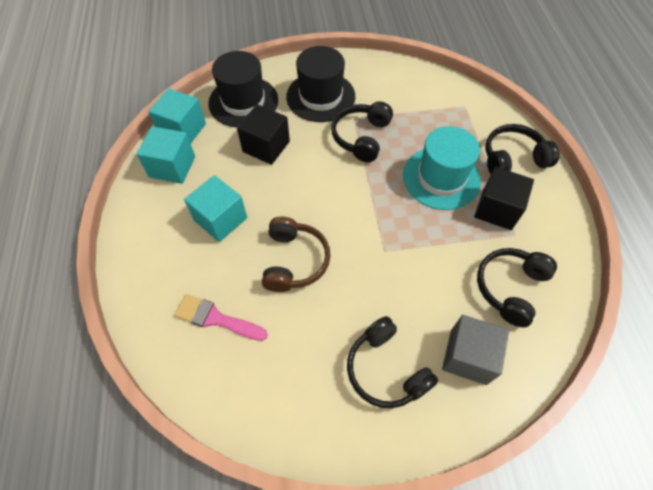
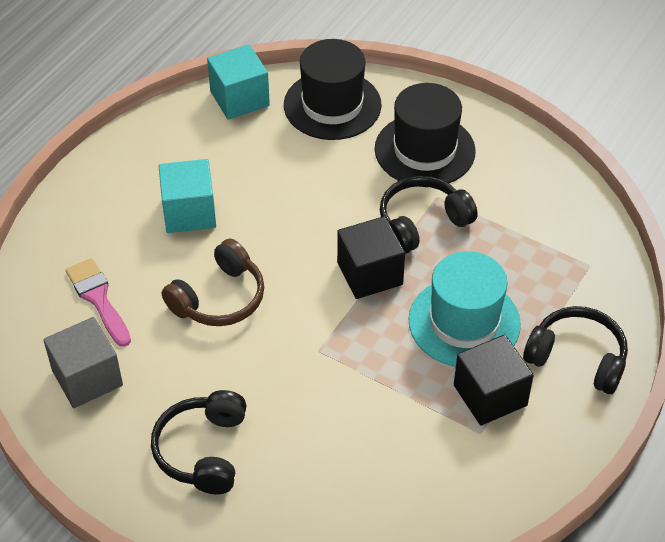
camera: 40 degrees right, 10 degrees down
(172, 167) = (193, 131): turquoise cube -> none
(266, 146) = (307, 168): black cube -> black cube (370, 273)
(468, 356) = (293, 499): grey cube -> grey cube (87, 378)
(510, 288) = (410, 475): black headphones -> none

